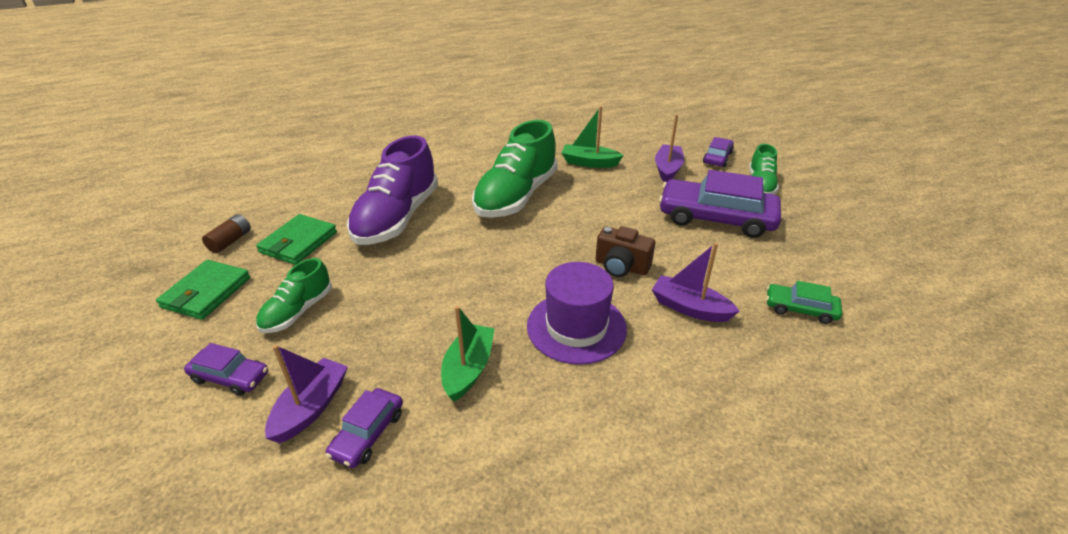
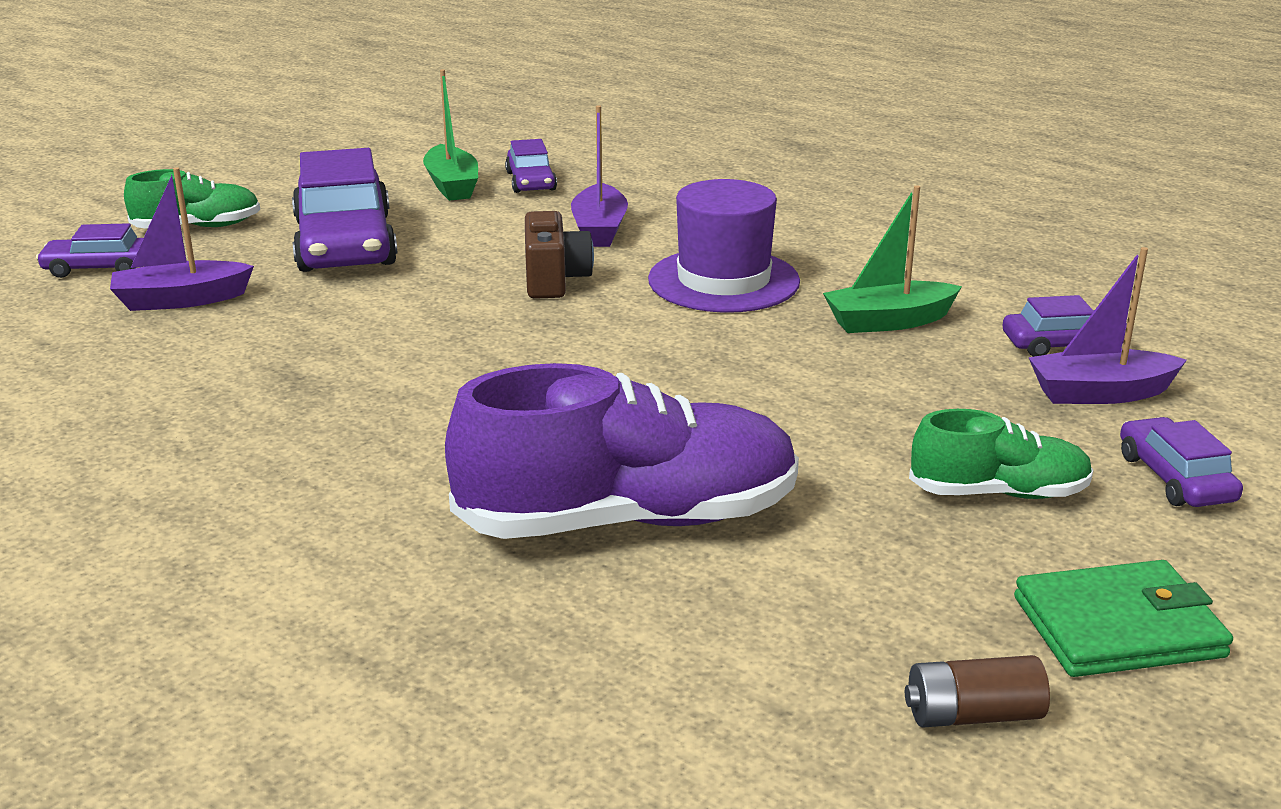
camera: 120 degrees left, 10 degrees down
(299, 242) = (850, 604): green wallet -> none
(516, 196) = (413, 414): green shoe -> none
(589, 163) = (196, 376): green boat -> green boat (452, 185)
(800, 309) = (531, 181): green car -> purple car

